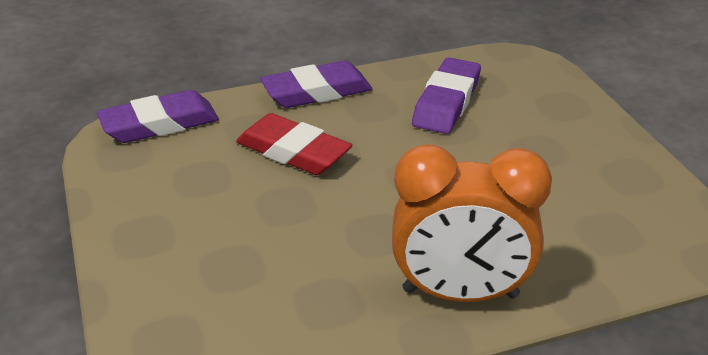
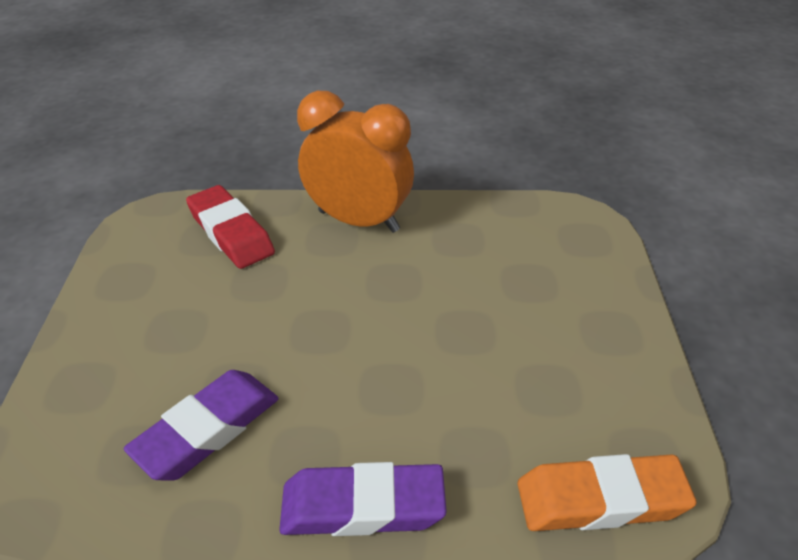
camera: 160 degrees left, 5 degrees up
(159, 124) = (601, 500): purple eraser -> orange eraser
(293, 152) = (435, 397): red eraser -> red eraser (231, 232)

